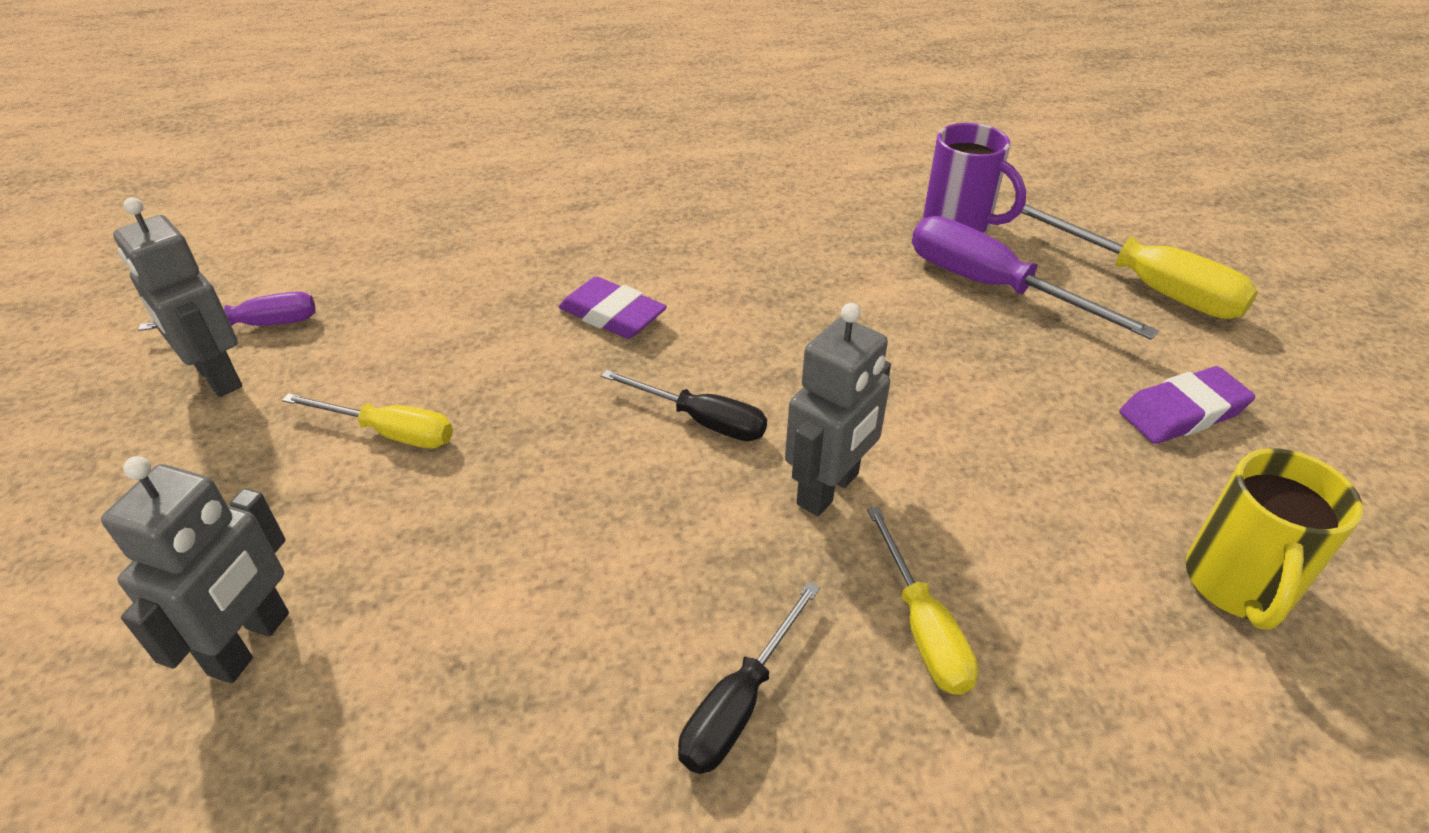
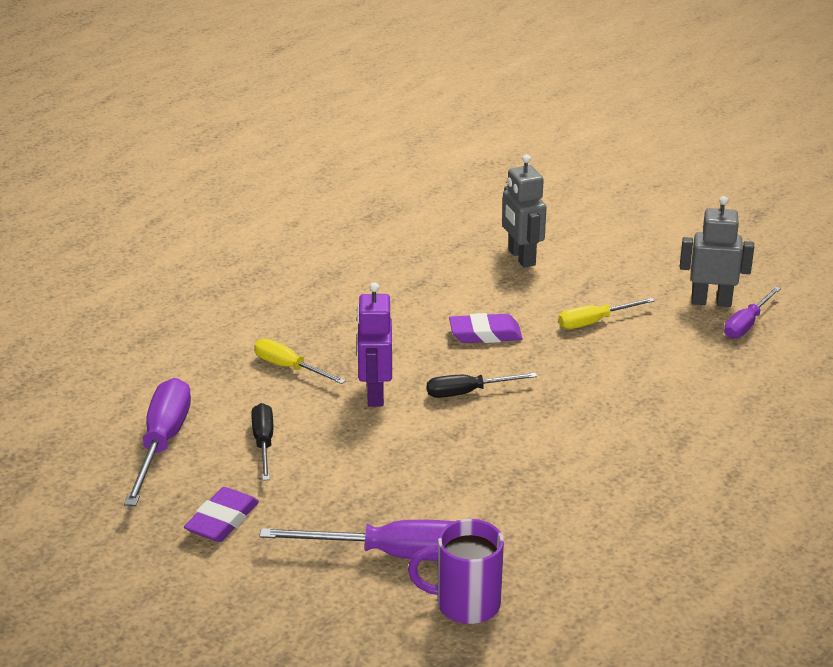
camera: 140 degrees right, 10 degrees down
(612, 315) = (589, 417): purple eraser -> purple eraser (485, 334)
(739, 703) = (336, 319): black screwdriver -> black screwdriver (263, 443)
(828, 489) = (374, 394): grey robot -> purple robot
(1146, 285) = (289, 613): yellow screwdriver -> none
(1237, 585) = (162, 443): yellow mug -> purple screwdriver

